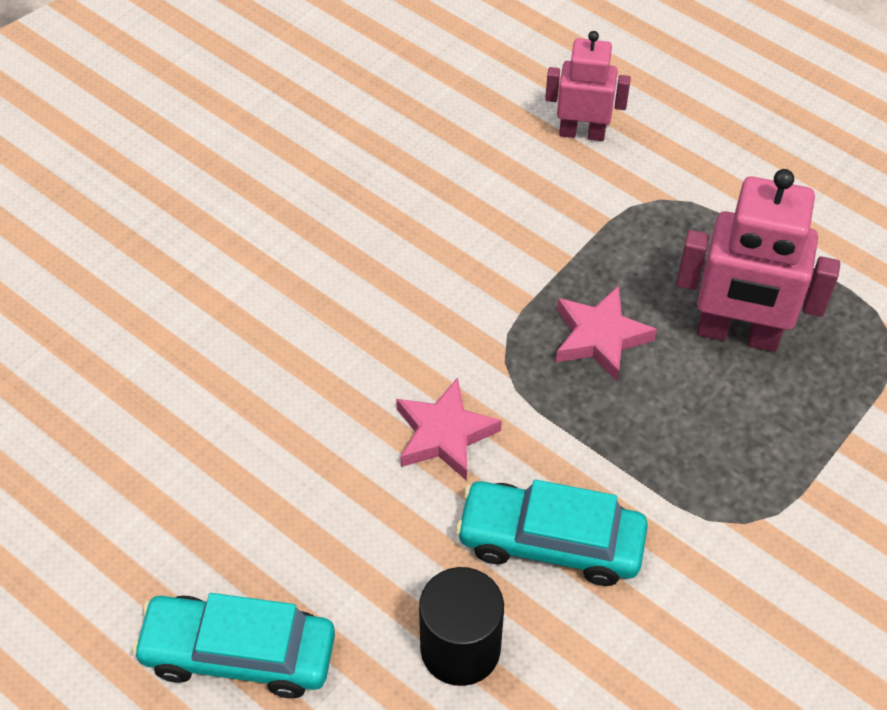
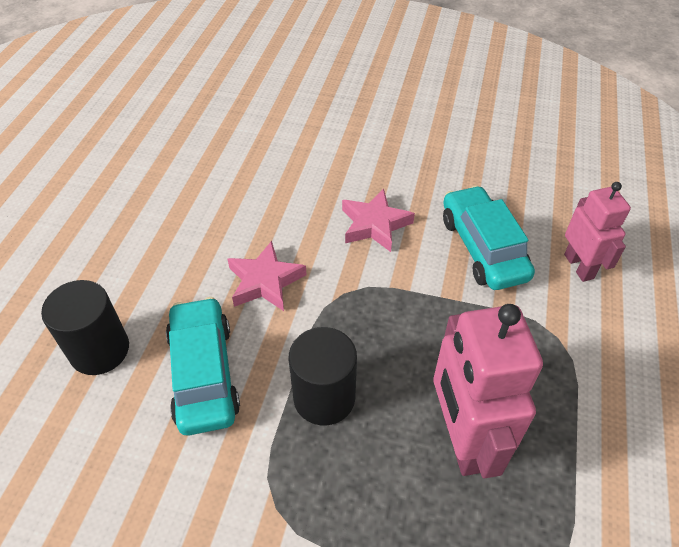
camera: 65 degrees right, 5 degrees down
(239, 653) = (67, 241): turquoise car -> turquoise car (483, 248)
(600, 337) = (398, 343): pink star -> pink star (374, 225)
(637, 433) = (324, 397): none -> black cylinder

